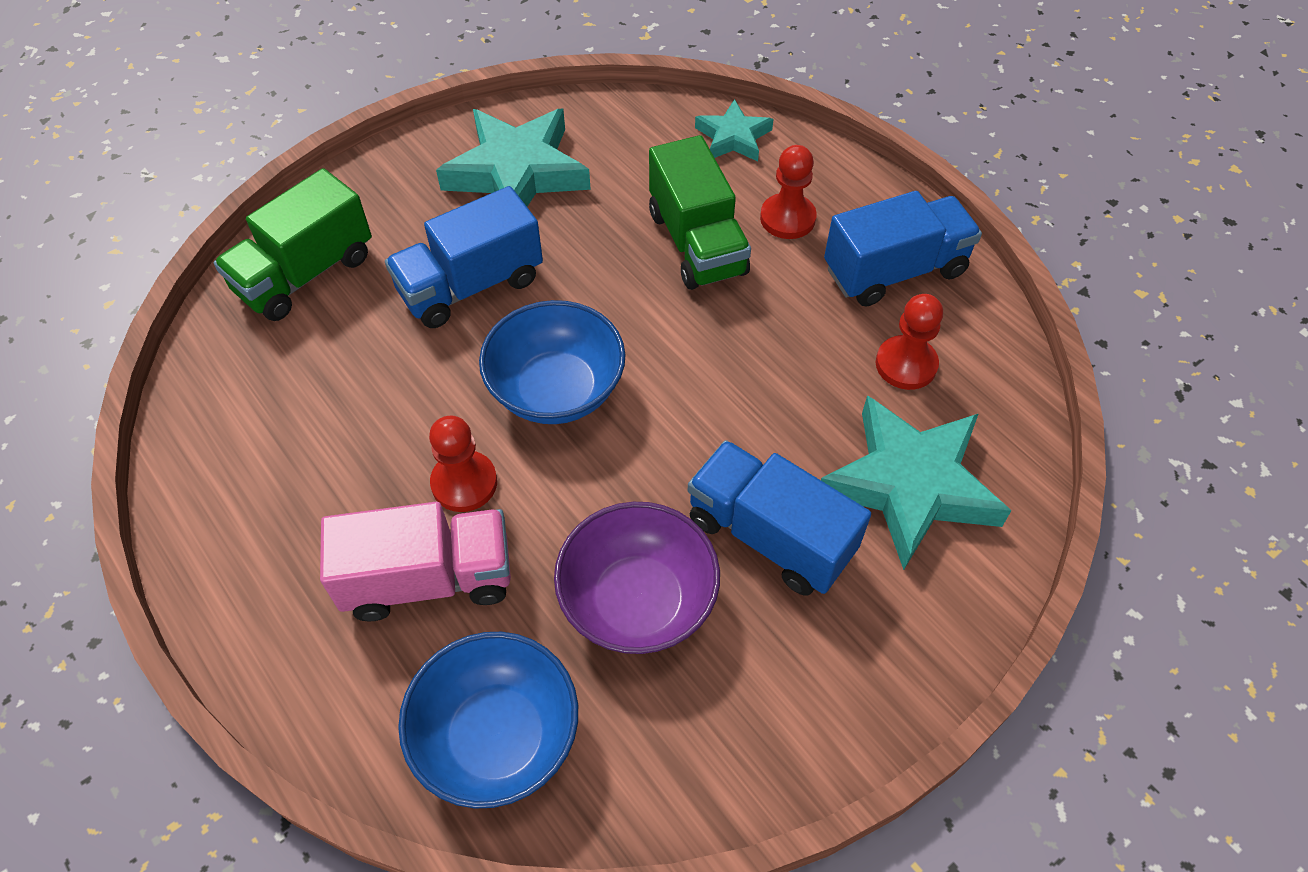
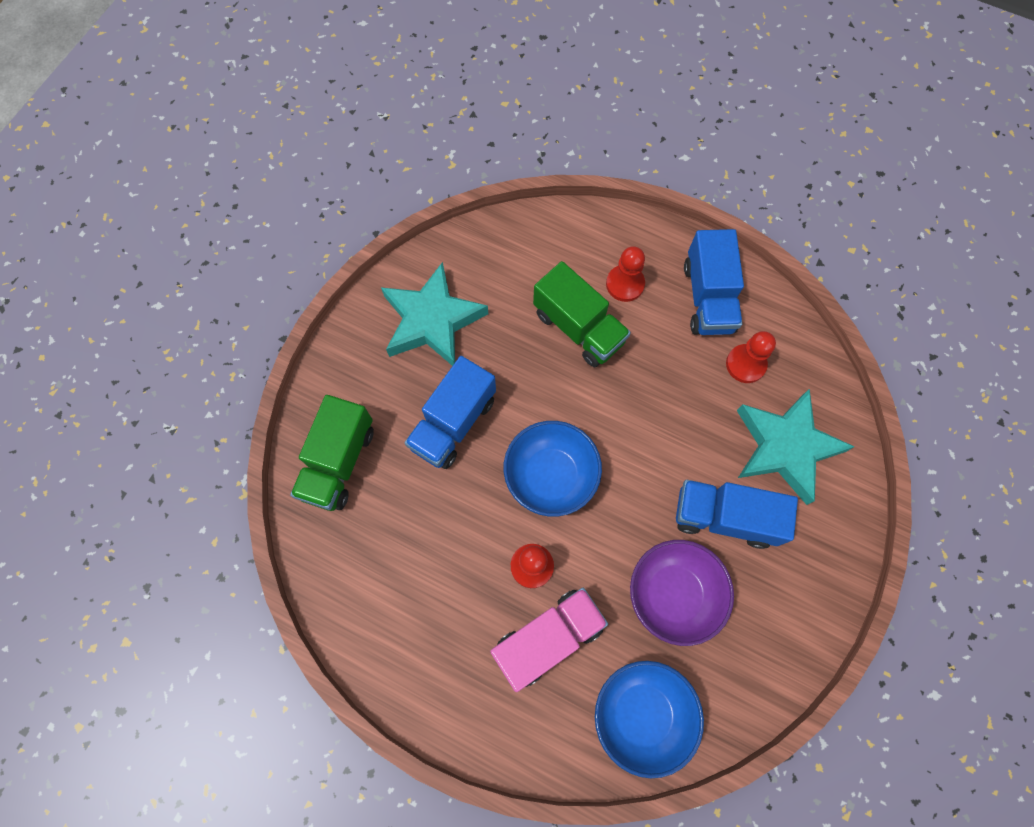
camera: 25 degrees left, 15 degrees up
(733, 137) = (558, 232): turquoise star -> none
(894, 271) = (708, 297): blue truck -> blue truck turned 135 degrees clockwise

